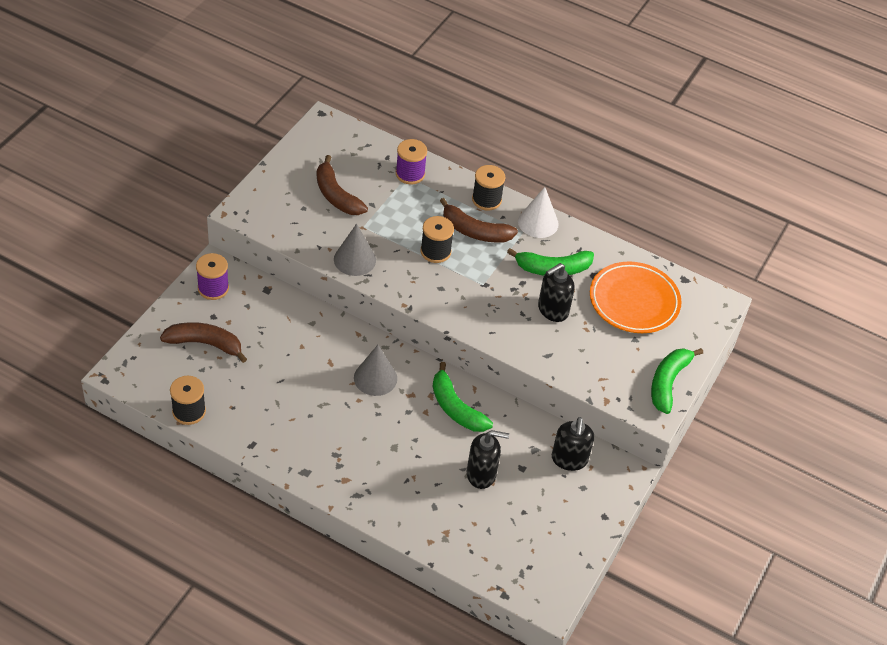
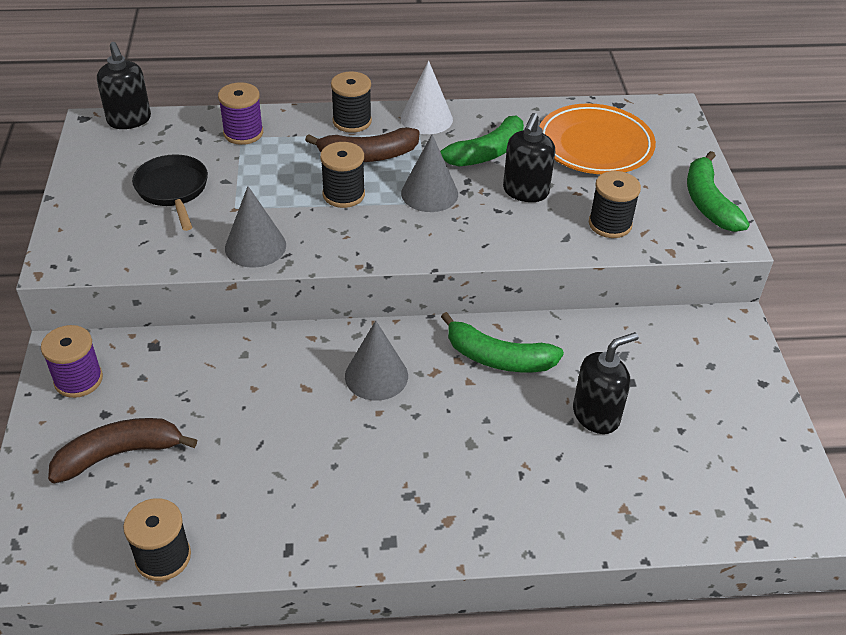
camera: 30 degrees left, 5 degrees down
(336, 195) = (173, 190): brown banana -> black pan
(489, 279) = (429, 193): none -> grey cone
(569, 459) = (668, 344): black soap dispenser -> black soap dispenser (129, 120)
(585, 361) = (610, 224): none -> black spool

